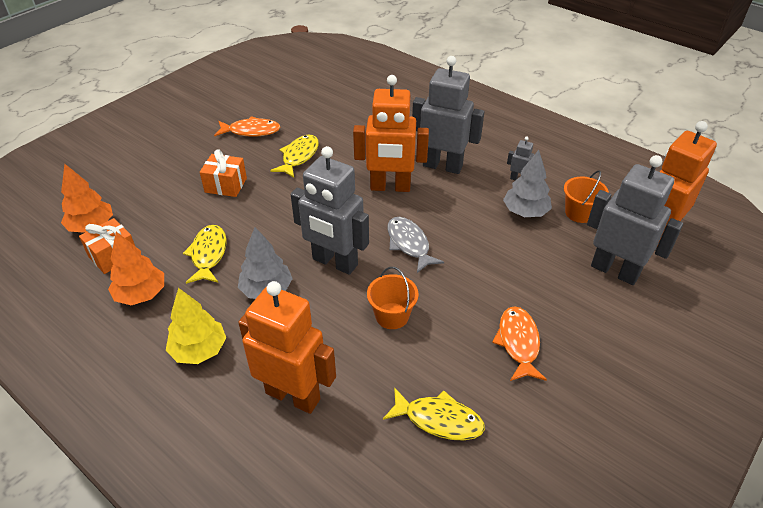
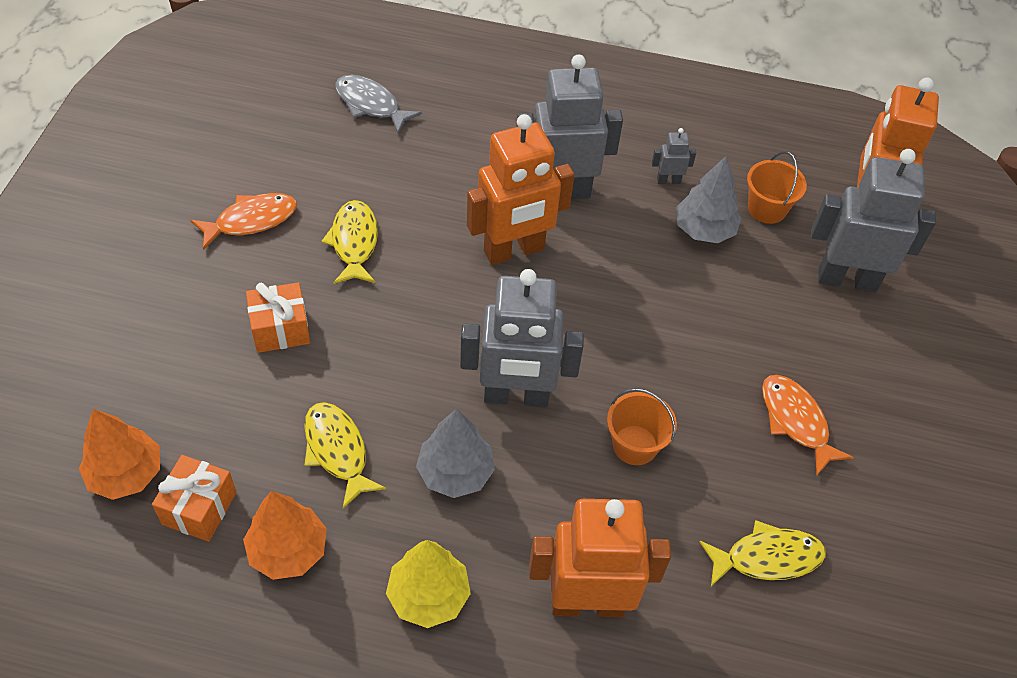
camera: 30 degrees left, 10 degrees up
(409, 244) = (592, 332): grey fish -> grey fish (370, 105)

